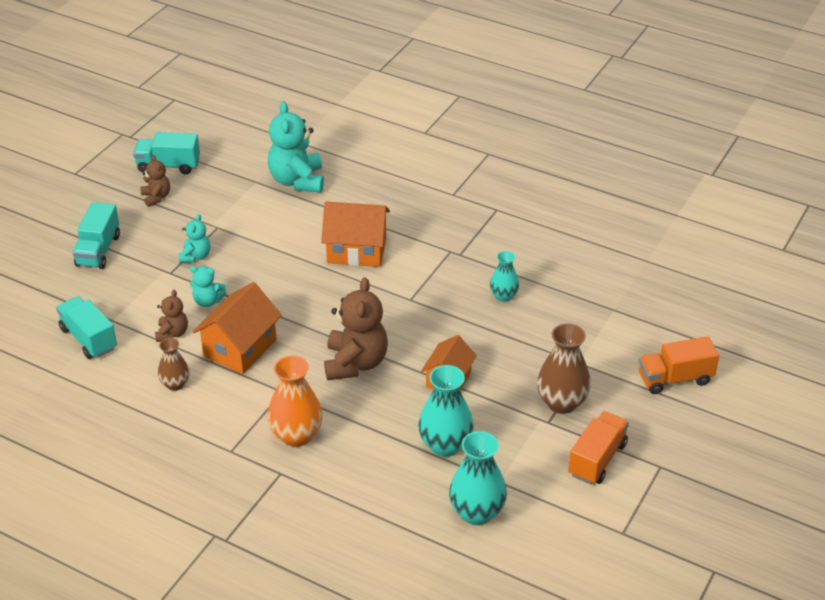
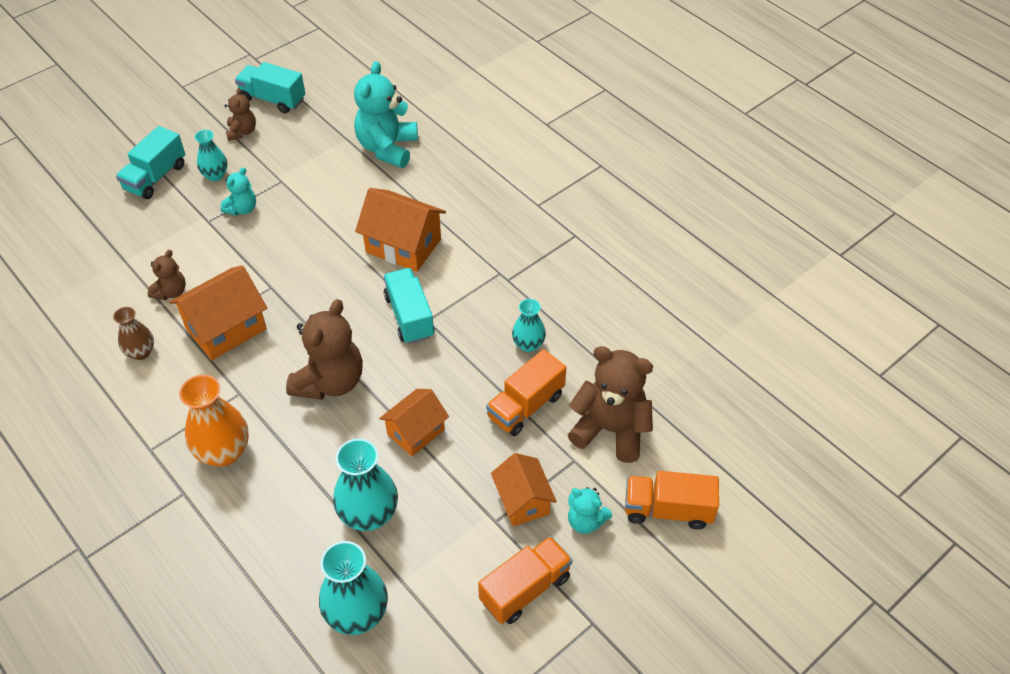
camera: 20 degrees right, 10 degrees up
(89, 339) = (90, 275): turquoise truck -> turquoise truck (409, 316)
(154, 236) = (215, 175): none -> turquoise vase
(207, 301) = (225, 264): turquoise teddy bear -> turquoise teddy bear (585, 521)
(526, 339) = (526, 406): none -> orange truck
(561, 403) = (523, 501): brown vase -> orange house
(602, 338) = (610, 430): none -> brown teddy bear

